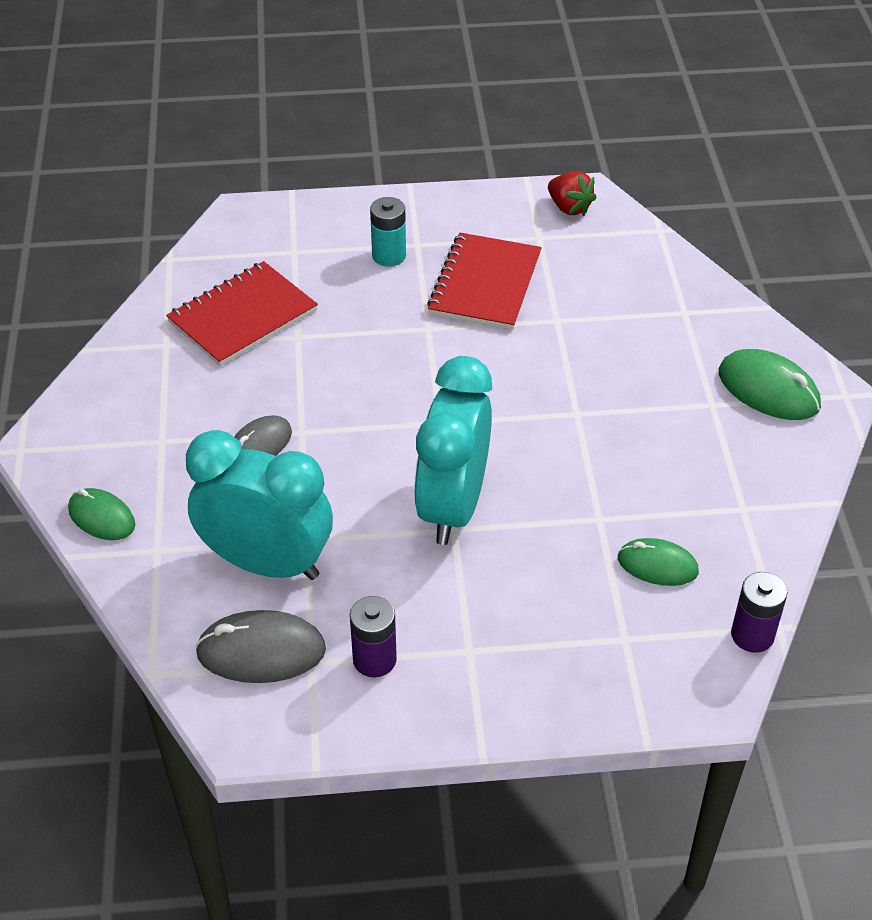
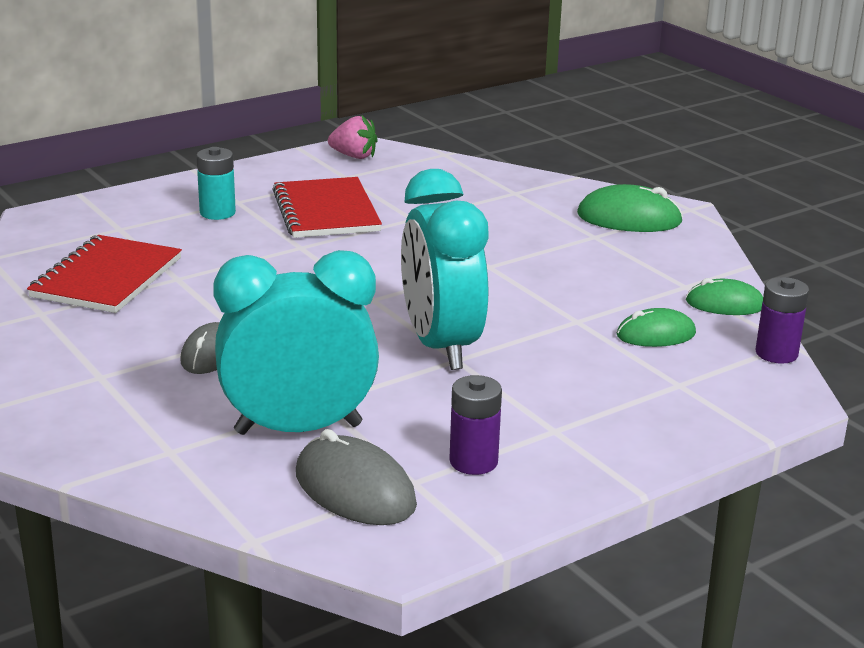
camera: 30 degrees left, 20 degrees down
(102, 517) = (84, 445): green mouse -> green mouse (725, 304)
(261, 651) = (355, 489): grey mouse -> grey mouse turned 75 degrees clockwise
(569, 208) = (354, 156): red strawberry -> pink strawberry

